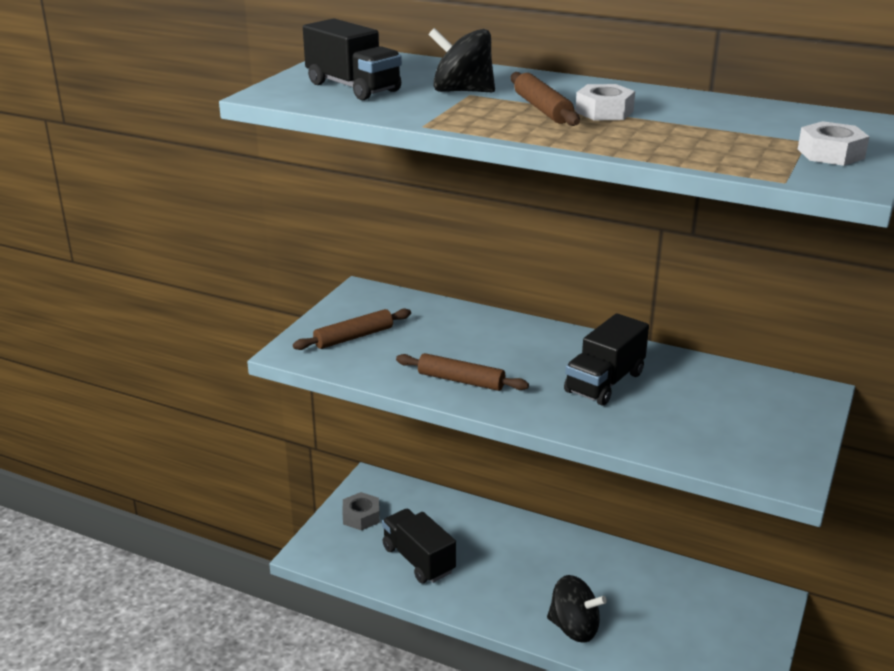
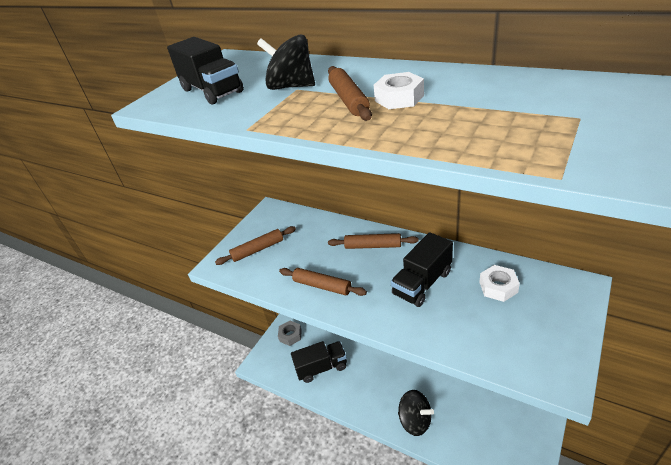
camera: 10 degrees right, 10 degrees up
(418, 560) = (321, 367): black truck -> black truck turned 105 degrees clockwise
(529, 340) = (373, 246): none -> brown rolling pin
(830, 154) = (605, 133): white nut -> white nut (498, 287)

